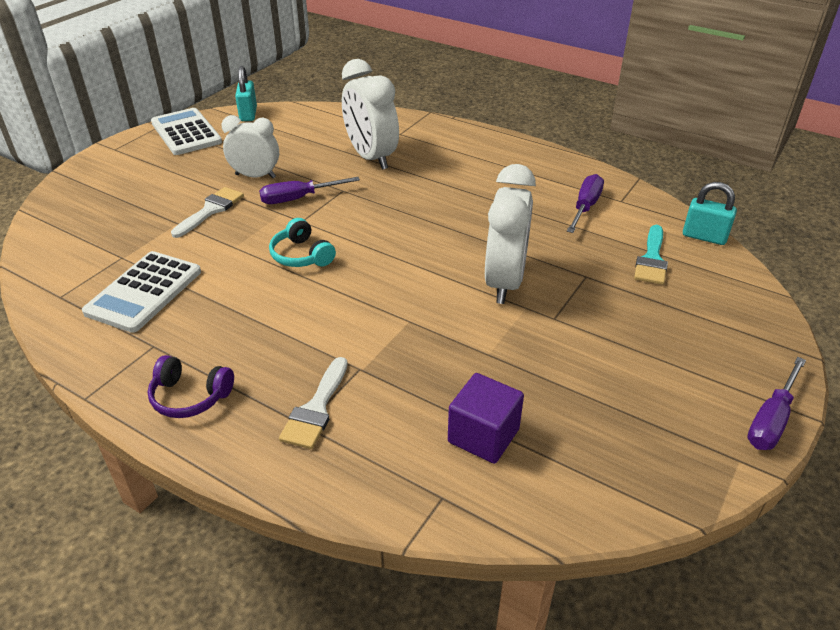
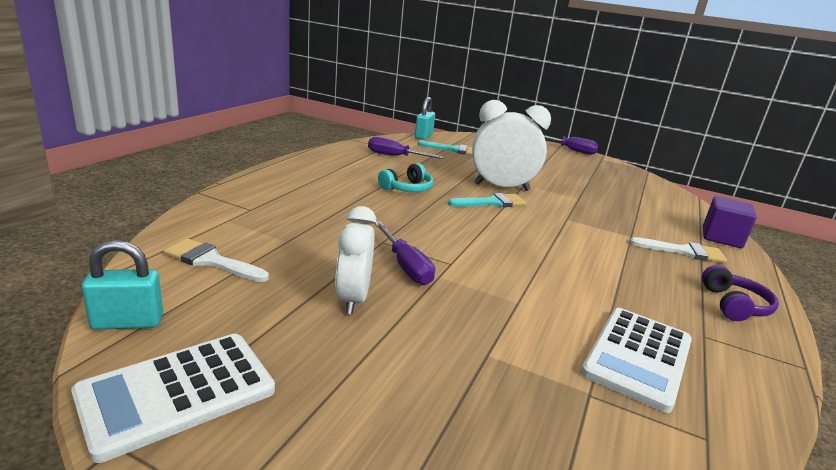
camera: 100 degrees left, 15 degrees down
(144, 292) = (638, 357): white calculator -> white calculator turned 105 degrees clockwise
(211, 210) = (448, 328): white brush -> white brush (211, 261)
(301, 255) = (512, 261): turquoise headphones -> turquoise headphones (407, 188)
(371, 157) = (308, 225): white clock -> none
(447, 265) = (492, 202): none -> turquoise brush
(483, 436) = (646, 204): purple cube -> purple cube (721, 238)

